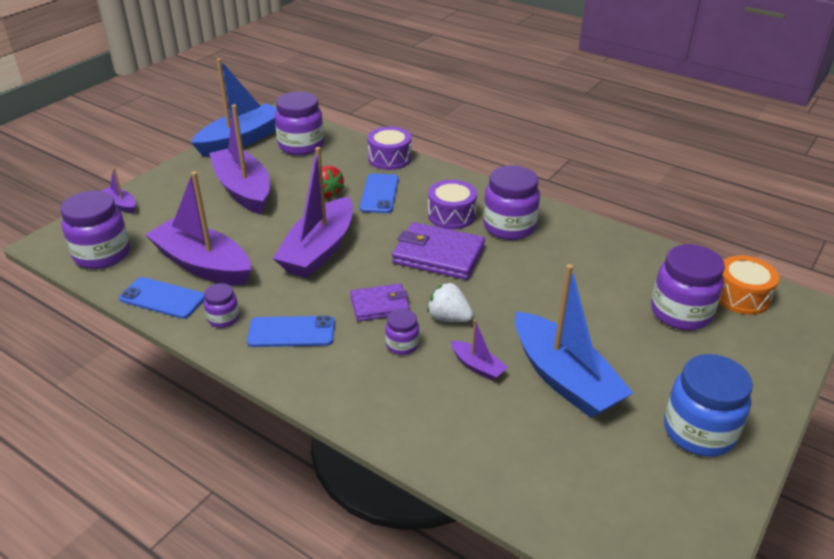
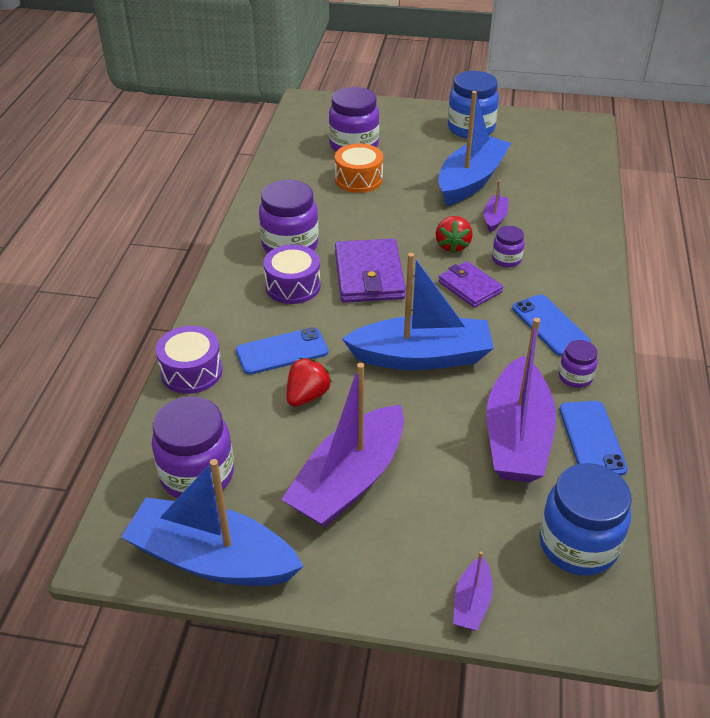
camera: 115 degrees left, 5 degrees up
(102, 254) = (578, 545): purple jar -> blue jar
(319, 250) = (421, 357): purple boat -> blue boat
(448, 318) = (452, 245): white strawberry -> red strawberry
(741, 296) = (313, 125): orange drum -> orange drum (358, 179)

